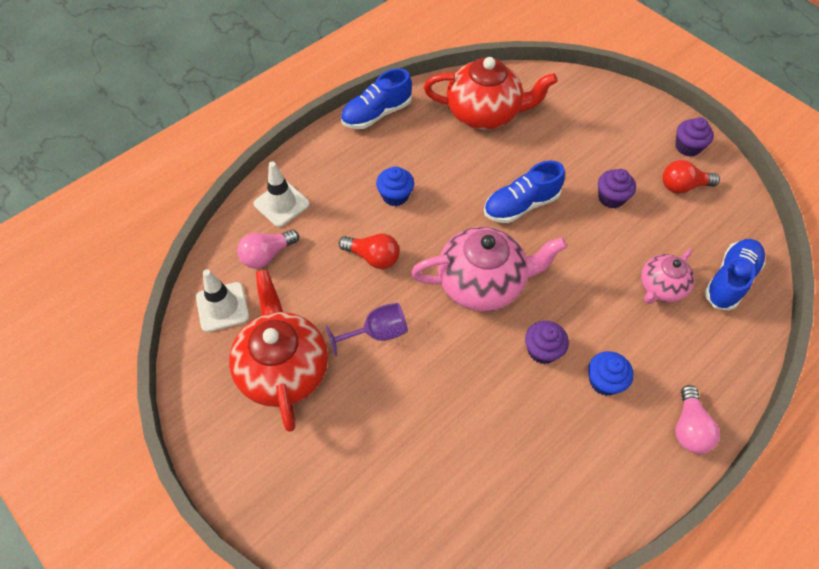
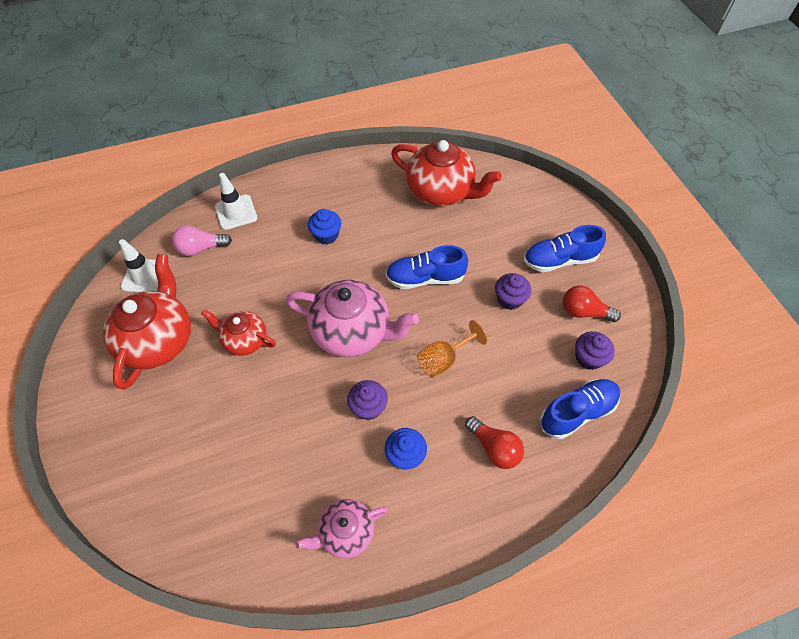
camera: 25 degrees right, 0 degrees up
(373, 257) = (279, 278): red light bulb -> red light bulb (494, 448)
(376, 114) = (352, 165): blue shoe -> blue shoe (559, 260)
(377, 333) = (244, 340): purple goblet -> red teapot
(585, 277) = (444, 359): none -> orange goblet
(660, 287) = (507, 394): pink teapot -> pink teapot (346, 532)
(687, 147) = (610, 278): purple cupcake -> purple cupcake (588, 358)
(688, 428) = (456, 528): pink light bulb -> none

